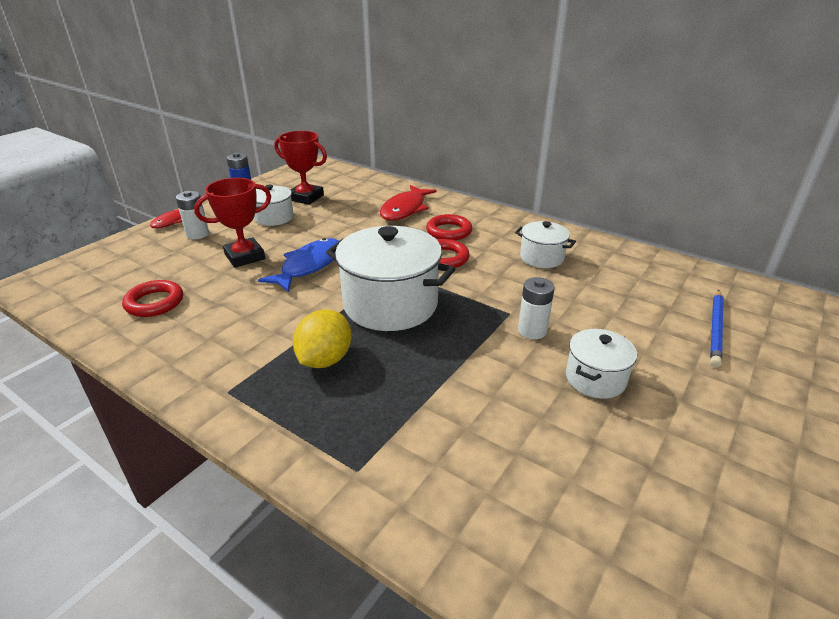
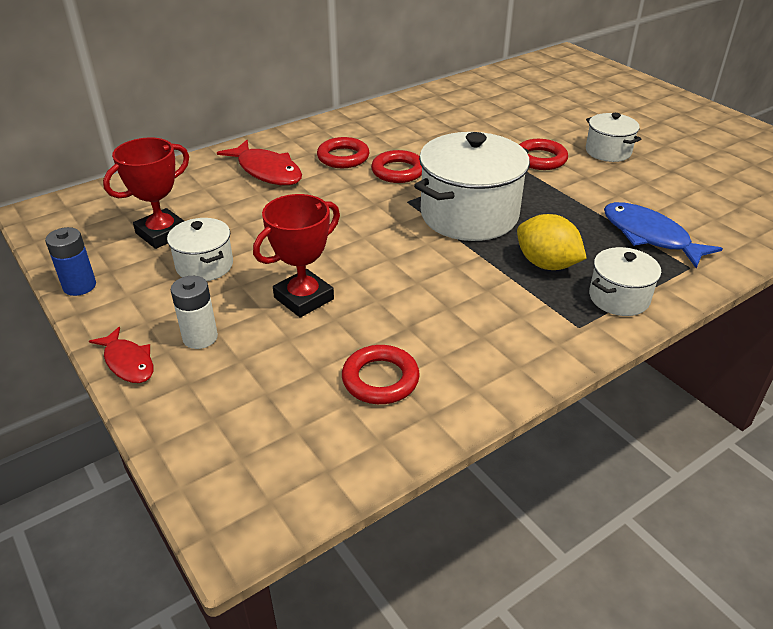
camera: 70 degrees left, 5 degrees up
(245, 257) = (304, 298): red trophy -> red trophy turned 60 degrees clockwise
(309, 266) = (360, 253): blue fish -> blue fish (650, 236)
(532, 330) = (540, 159): white battery -> red ring
(541, 258) = (429, 126): white pot -> white pot (619, 298)
(715, 329) = (565, 95): blue pencil -> none

